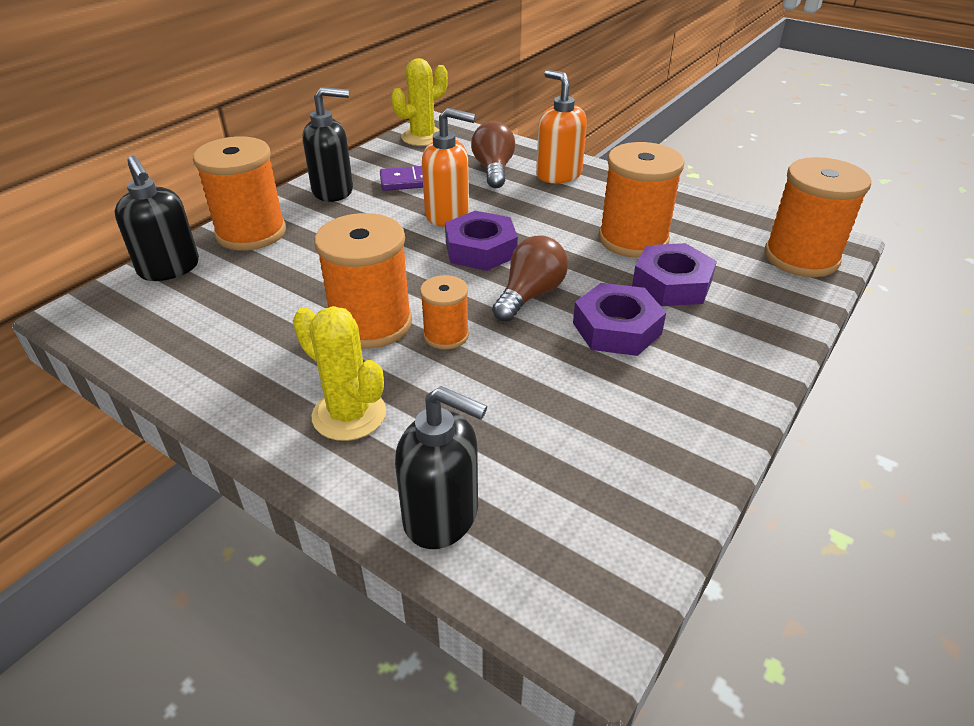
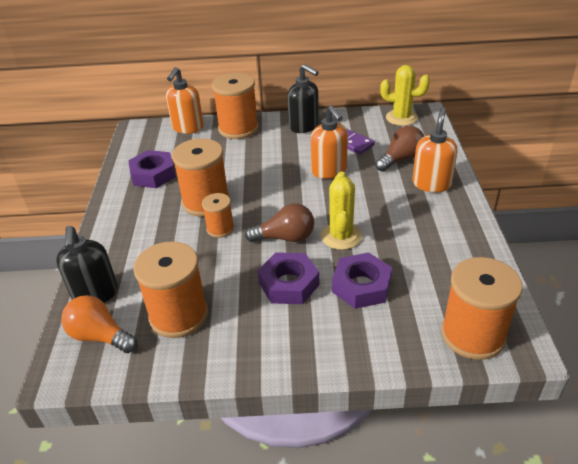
camera: 55 degrees right, 0 degrees up
(169, 269) = (187, 128): black soap dispenser -> orange soap dispenser
(349, 414) = (137, 233): yellow cactus -> yellow cactus (341, 236)
(480, 249) = (309, 199): purple nut -> purple nut (153, 174)
(548, 546) = (100, 336): none -> orange light bulb
(633, 239) = (393, 248): orange spool -> orange spool (179, 315)

